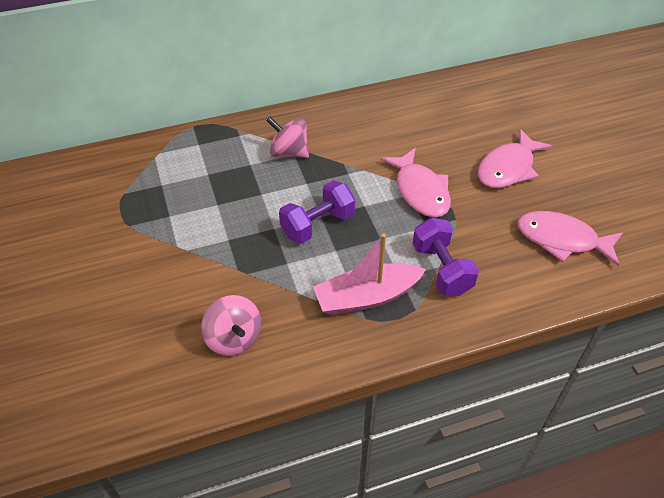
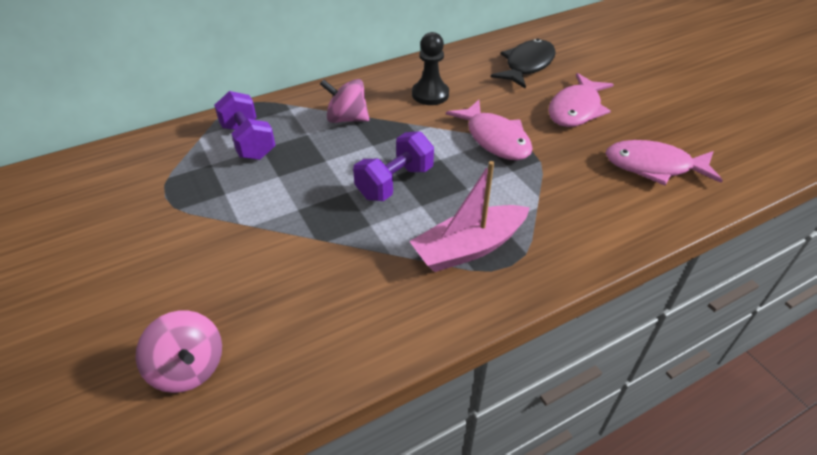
camera: 10 degrees left, 5 degrees down
(234, 338) = (326, 313): pink spinning top -> pink spinning top (189, 368)
(372, 134) = (430, 94): none -> black pawn
(441, 269) = (541, 209): purple dumbbell -> purple dumbbell (248, 142)
(475, 112) = (527, 65): none -> black fish

